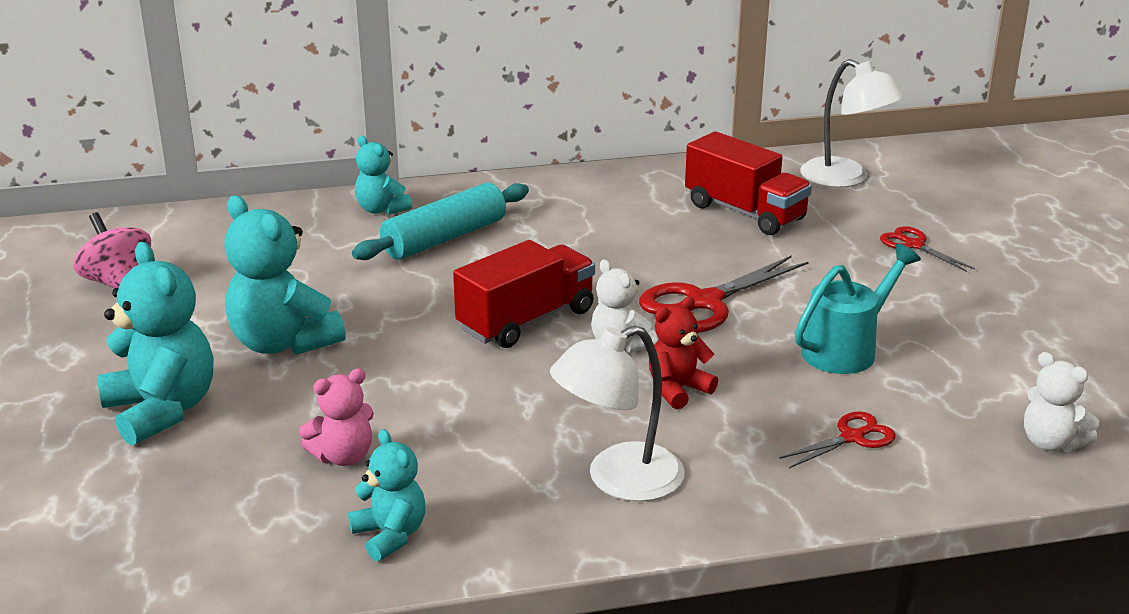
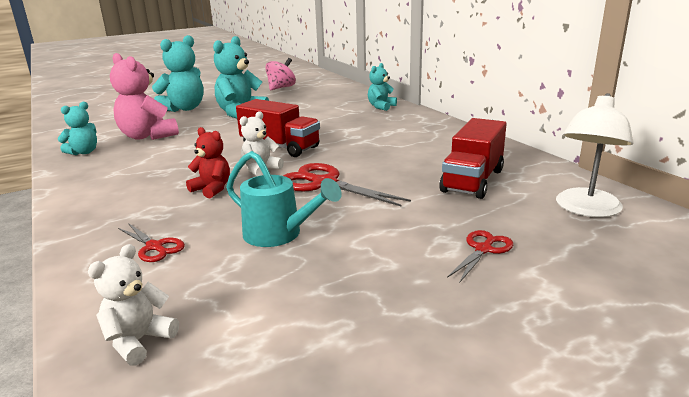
camera: 75 degrees right, 5 degrees down
(343, 456) = (147, 136): pink teddy bear -> pink teddy bear, size x1.73
(444, 238) = (360, 121): turquoise rolling pin -> none
(618, 480) = (117, 187): white lamp -> none

